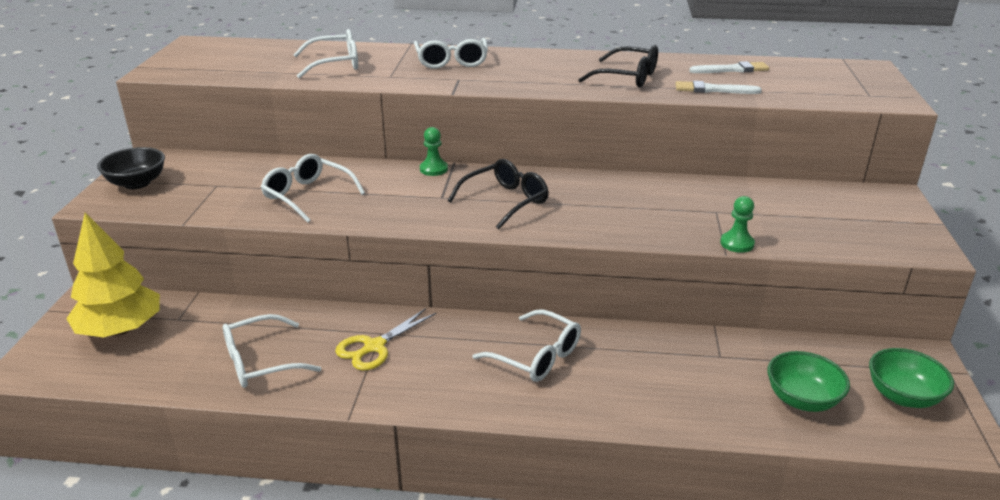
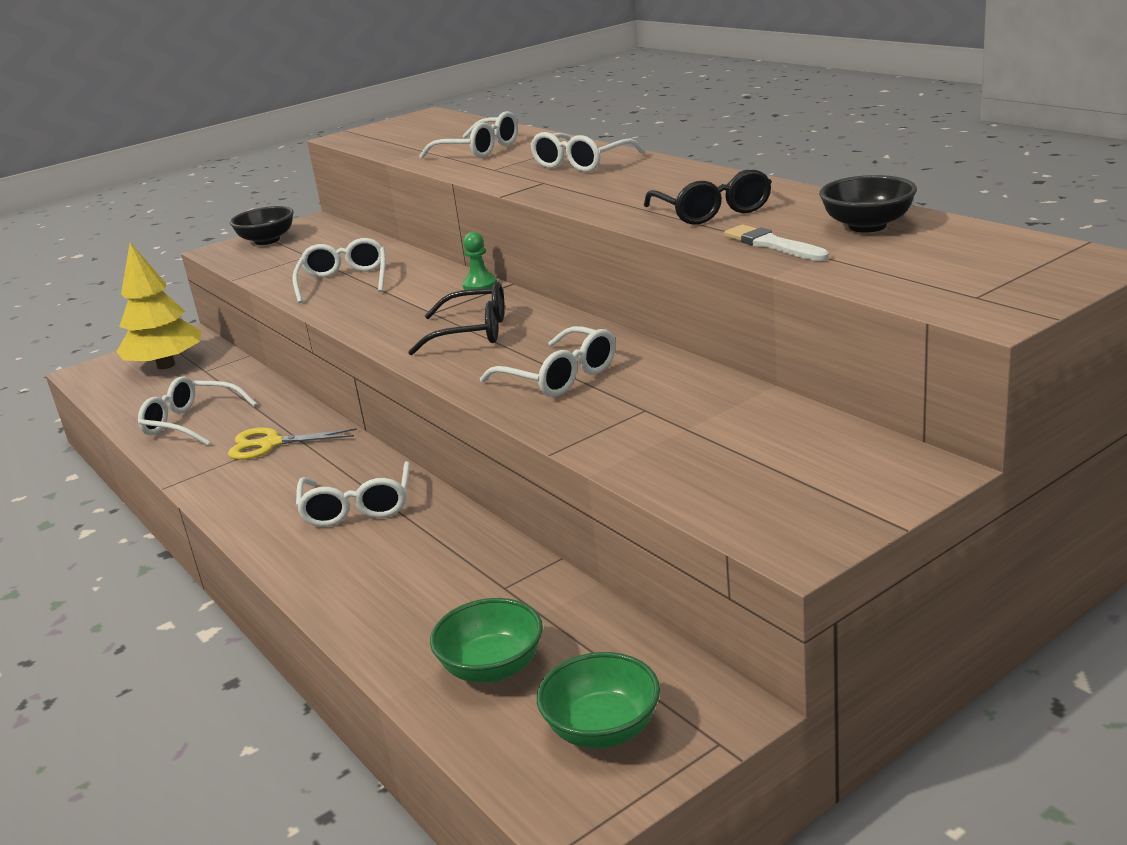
camera: 50 degrees right, 5 degrees down
(627, 210) = (559, 376): none -> white glasses
(732, 70) = (867, 226): white brush -> black bowl
(737, 243) = (586, 448): green pawn -> none

